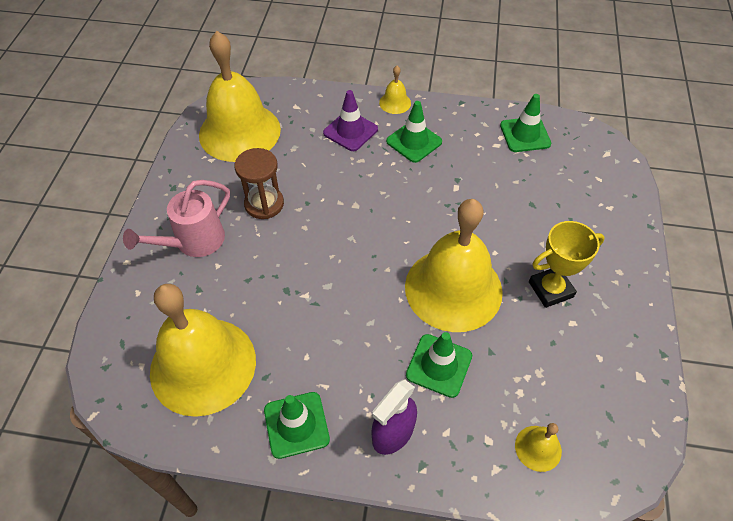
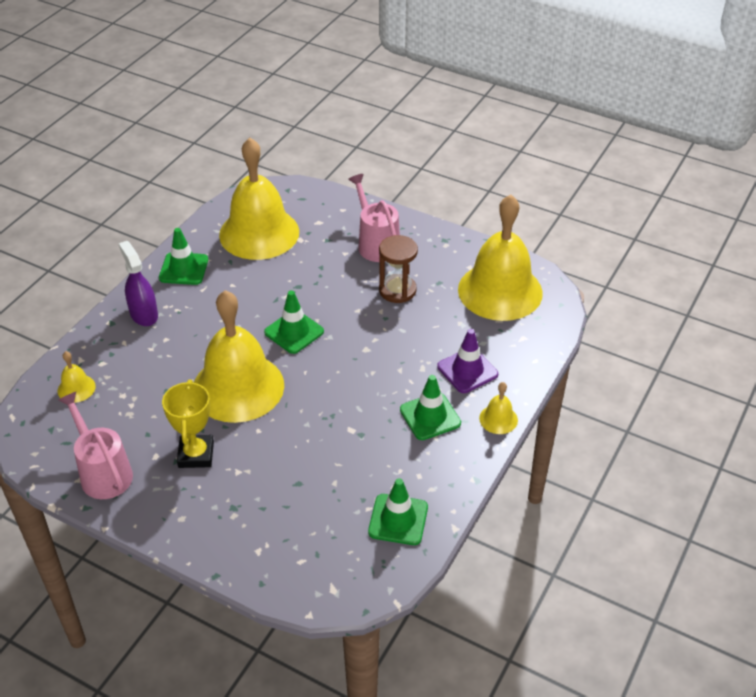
camera: 110 degrees right, 10 degrees down
(439, 365) = (176, 355): green traffic cone -> green traffic cone (294, 332)
(619, 360) = (103, 472): none -> pink watering can

